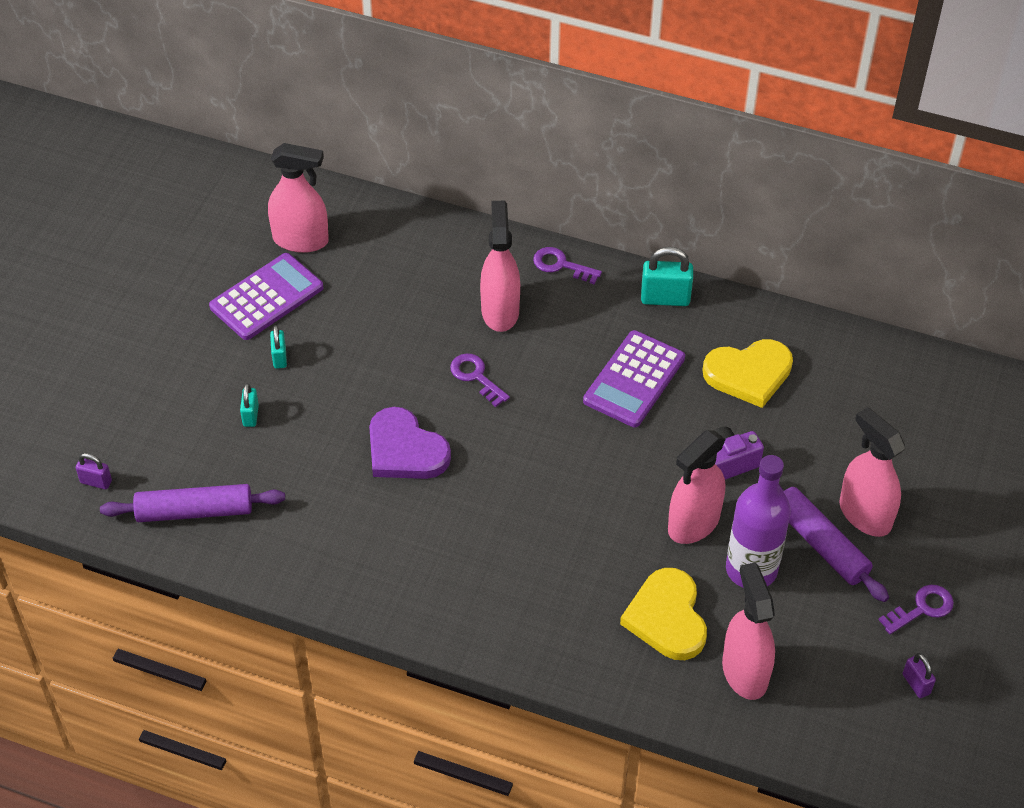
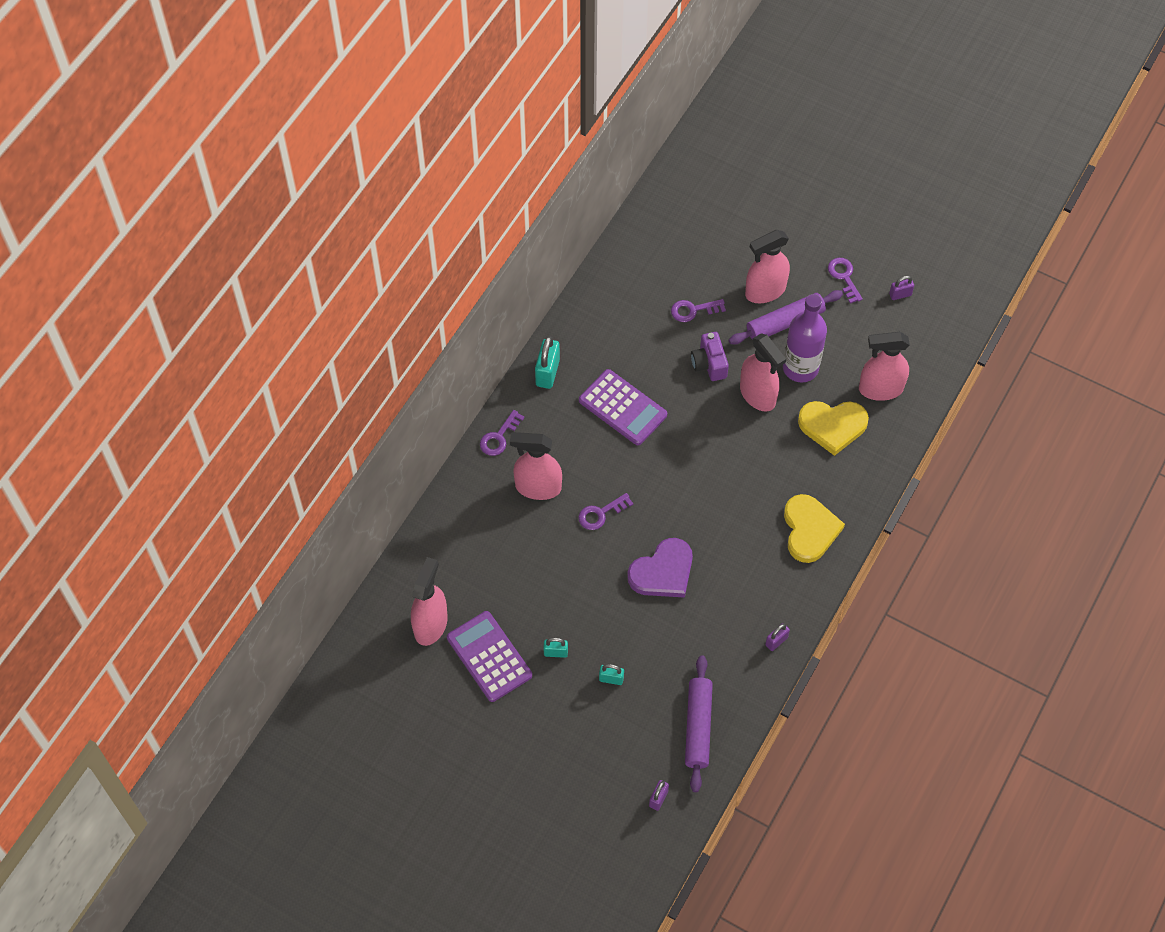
camera: 80 degrees left, 10 degrees up
(323, 583) = (776, 641): none -> purple padlock
(749, 374) = (630, 333): yellow heart -> yellow heart (809, 530)
(806, 437) = (693, 310): none -> purple key

